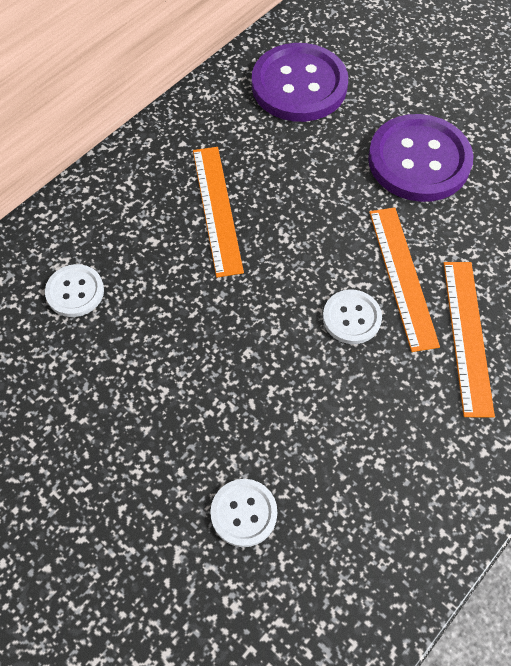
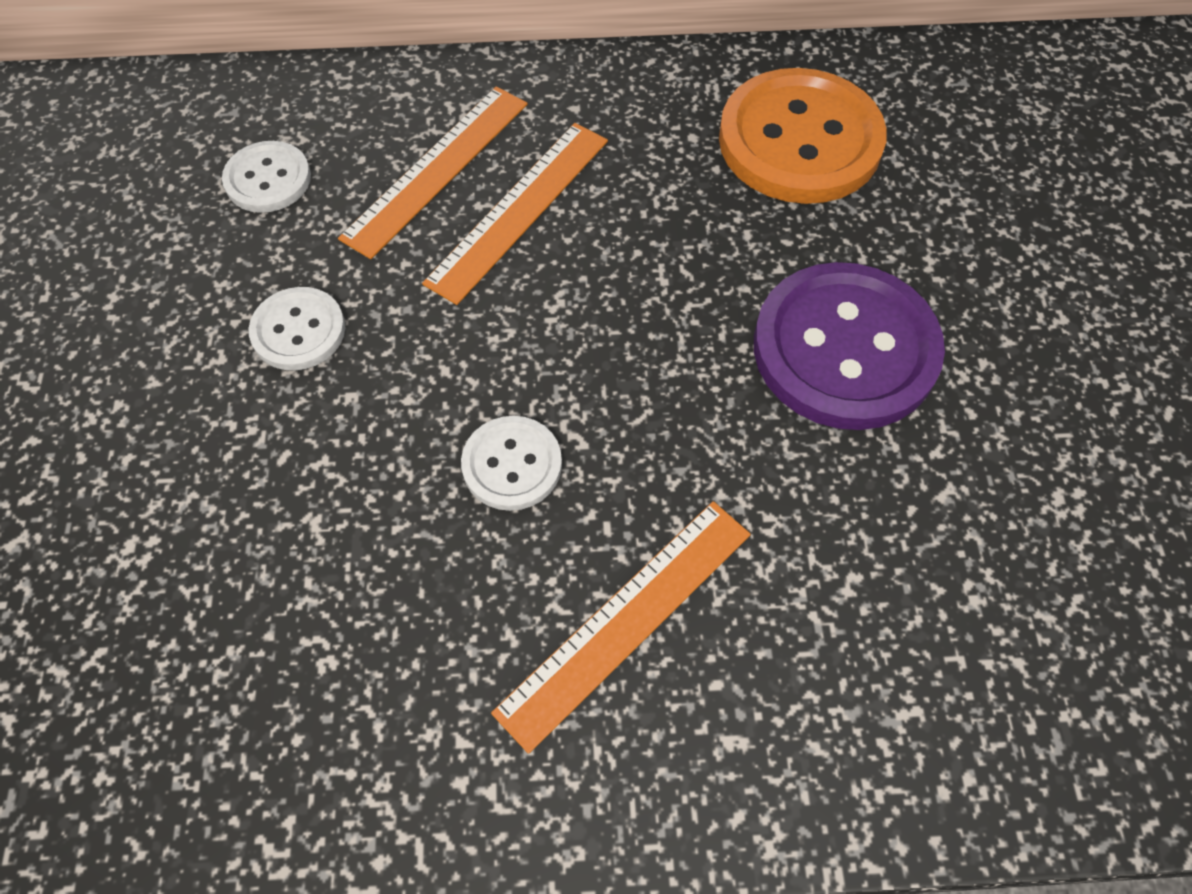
camera: 45 degrees right, 0 degrees up
(244, 513) = (124, 566): white button -> white button (298, 331)
(299, 85) = (800, 140): purple button -> orange button
(402, 276) = (637, 472): orange ruler -> orange ruler (437, 169)

